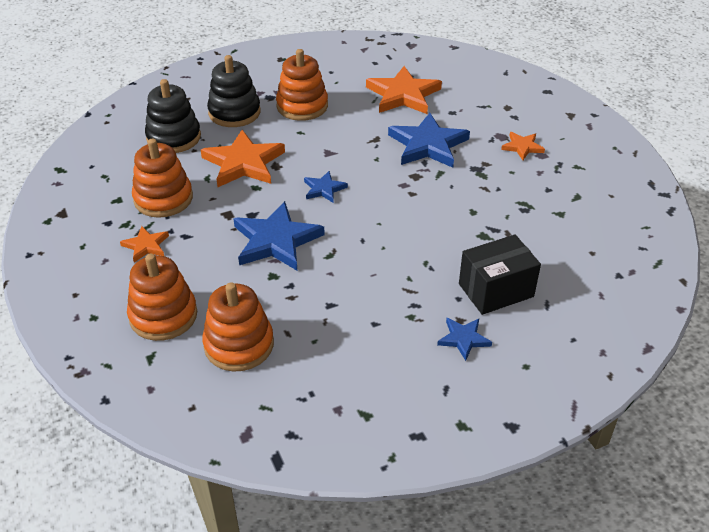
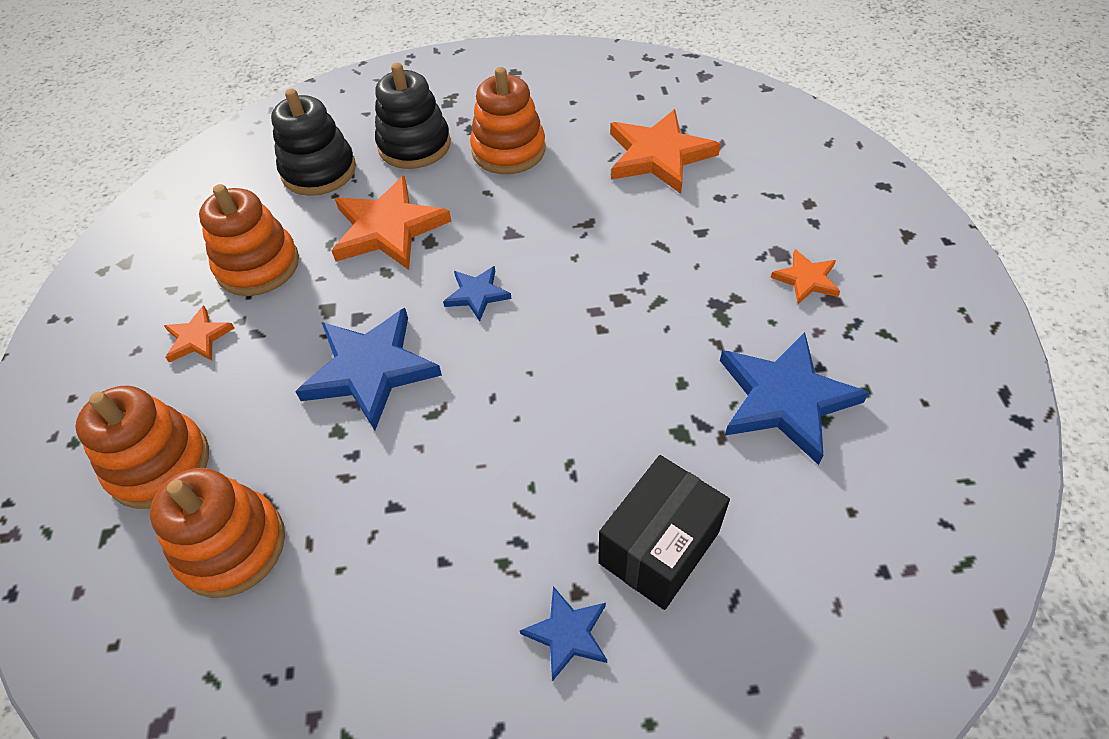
camera: 20 degrees right, 10 degrees up
(427, 145) = (660, 247): blue star -> blue star (784, 399)
(496, 290) = (659, 547): black box -> black box turned 45 degrees counterclockwise

